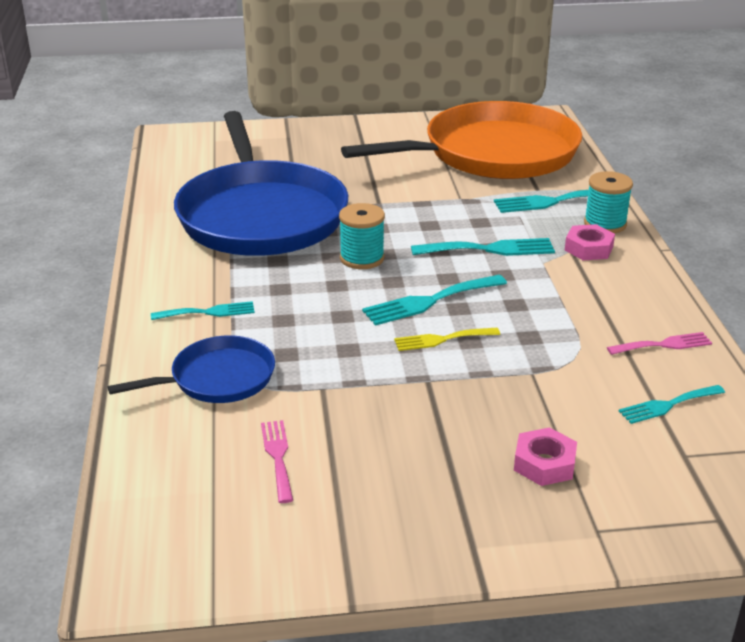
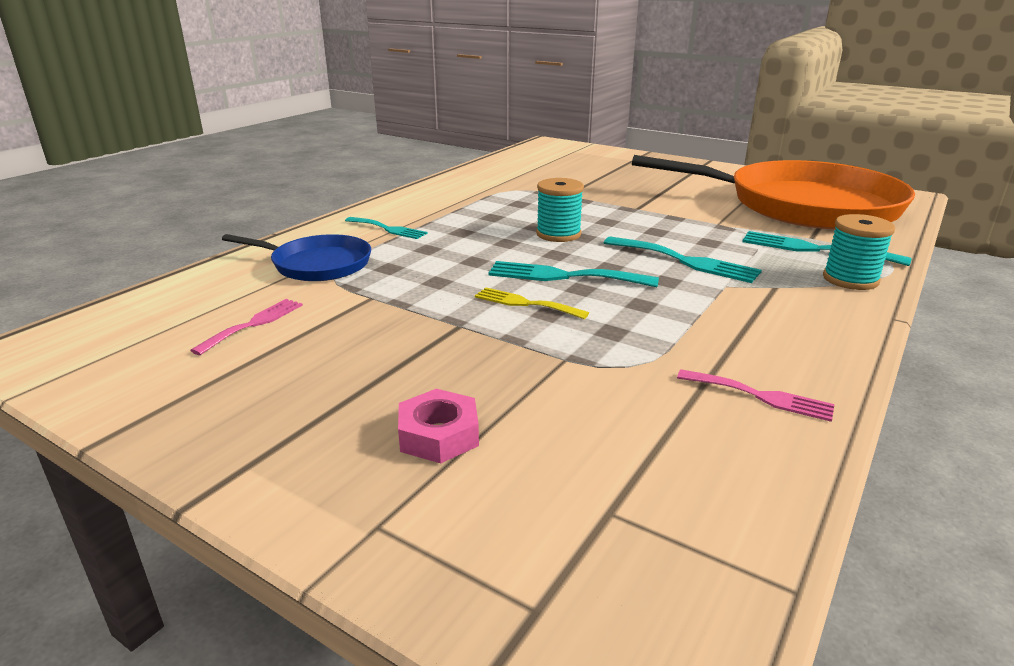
camera: 40 degrees right, 5 degrees down
(260, 215) = (529, 192): blue pan -> none
(588, 248) = (798, 291): pink nut -> none
(668, 405) = (671, 452): turquoise fork -> none

